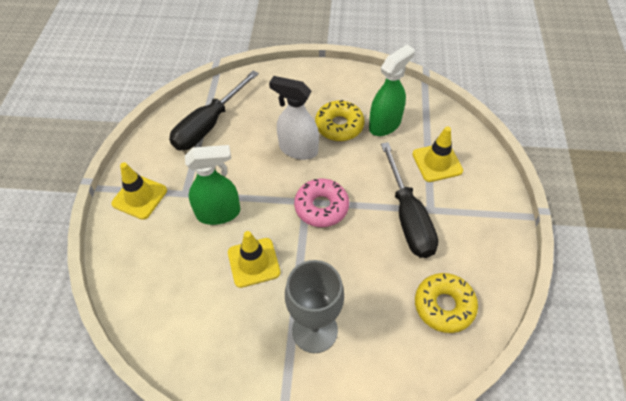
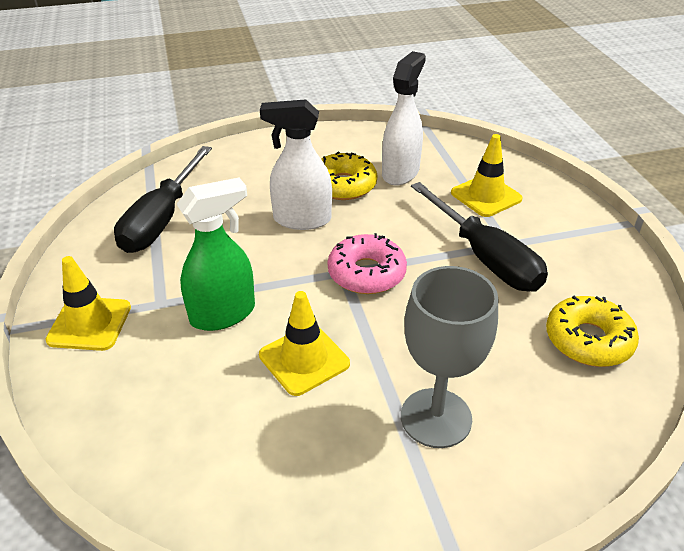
camera: 20 degrees left, 15 degrees down
(385, 124) = (400, 172): green spray bottle -> white spray bottle

